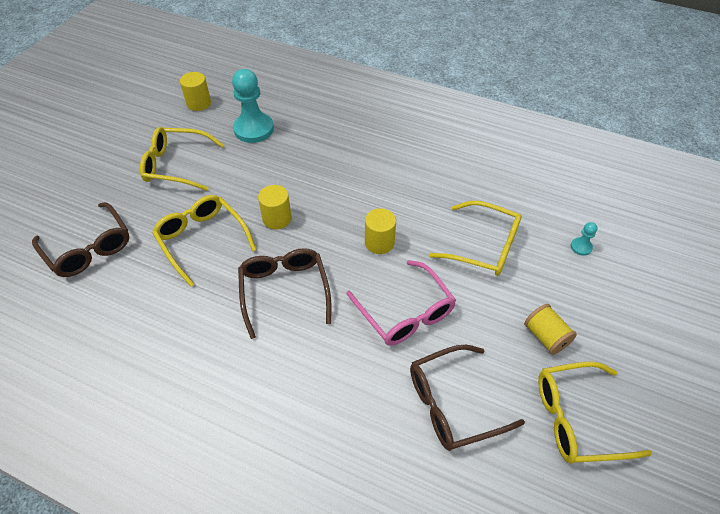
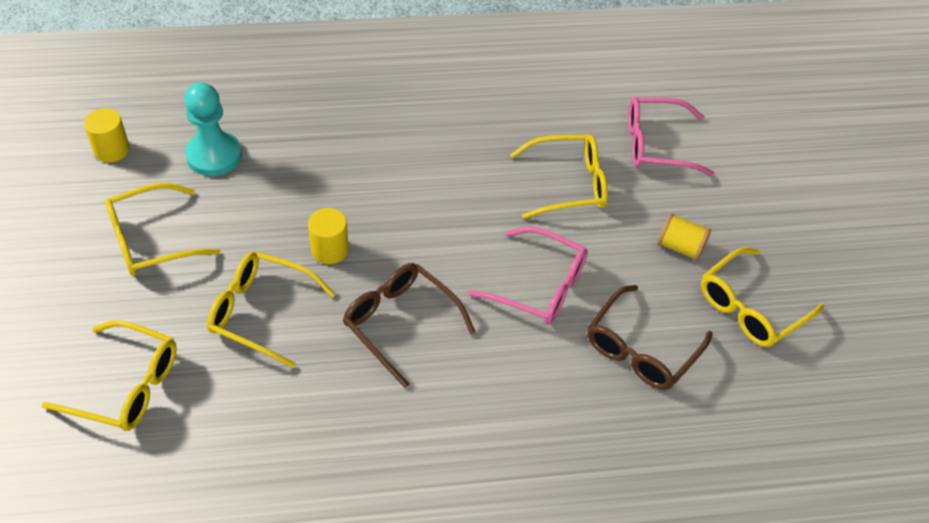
camera: 35 degrees left, 0 degrees up
(88, 248) = (125, 385): brown glasses -> yellow glasses
(379, 242) = (462, 226): yellow cylinder -> none
(581, 247) = (657, 145): turquoise pawn -> pink glasses

